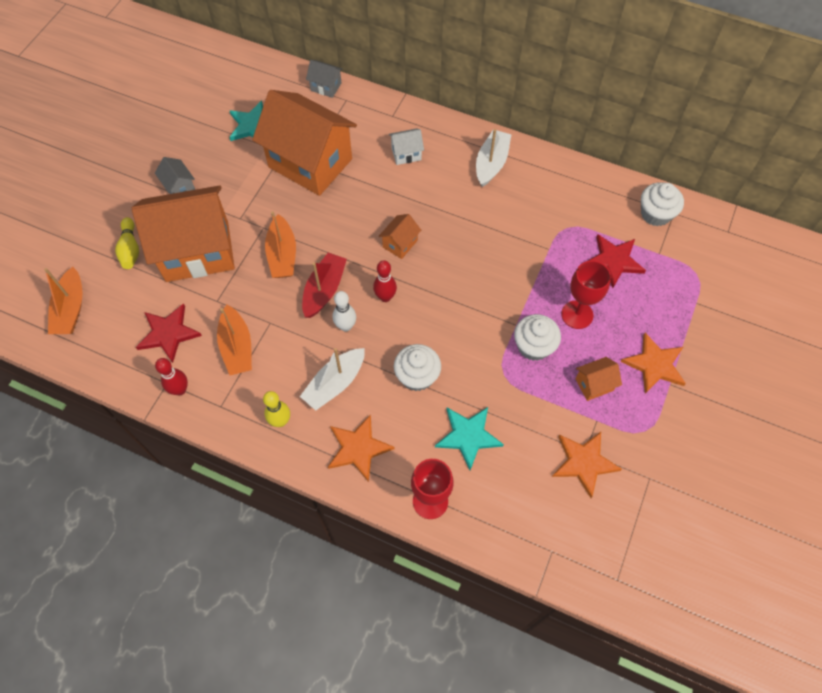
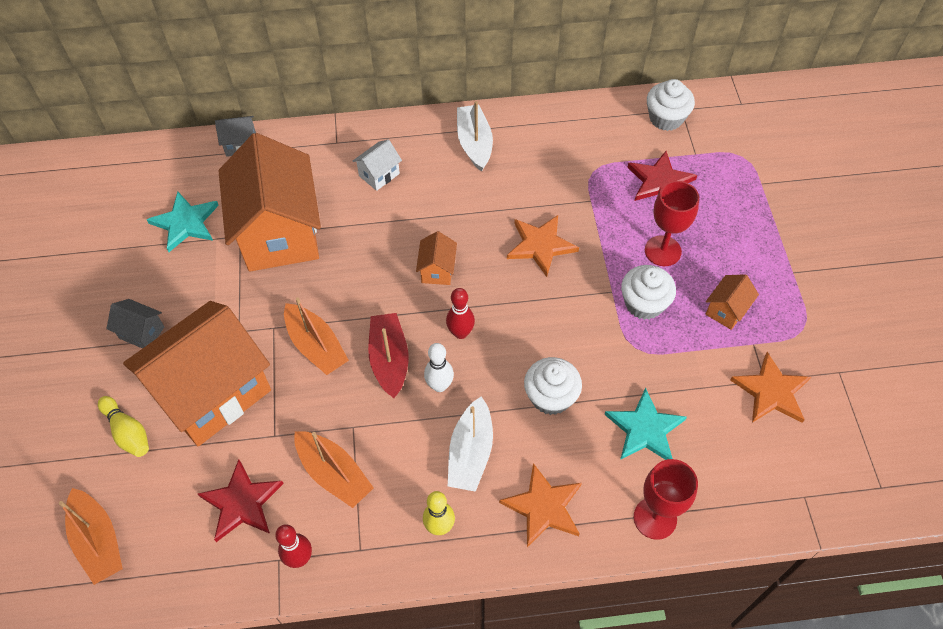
camera: 30 degrees left, 5 degrees down
(310, 163) = (279, 233): orange house -> orange house turned 75 degrees clockwise
(654, 365) = (766, 261): orange star -> orange star (541, 245)

